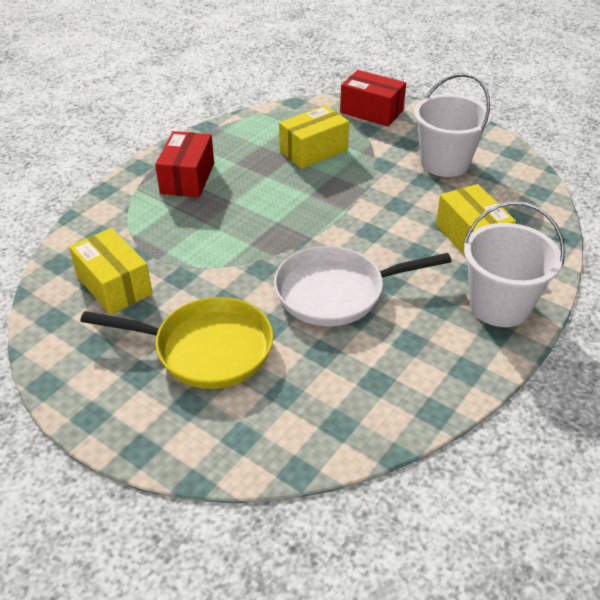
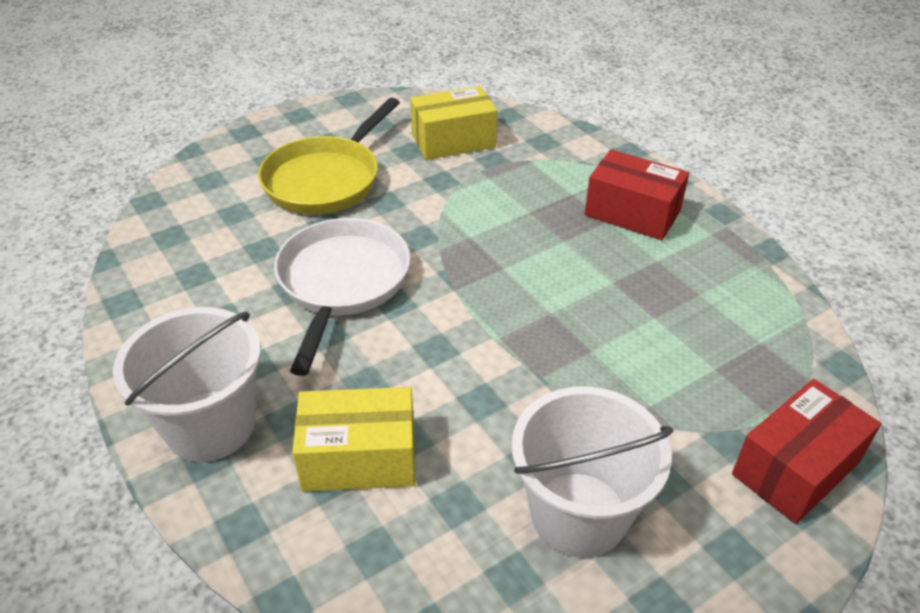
camera: 110 degrees right, 0 degrees up
(313, 150) = (669, 348): yellow box -> none

